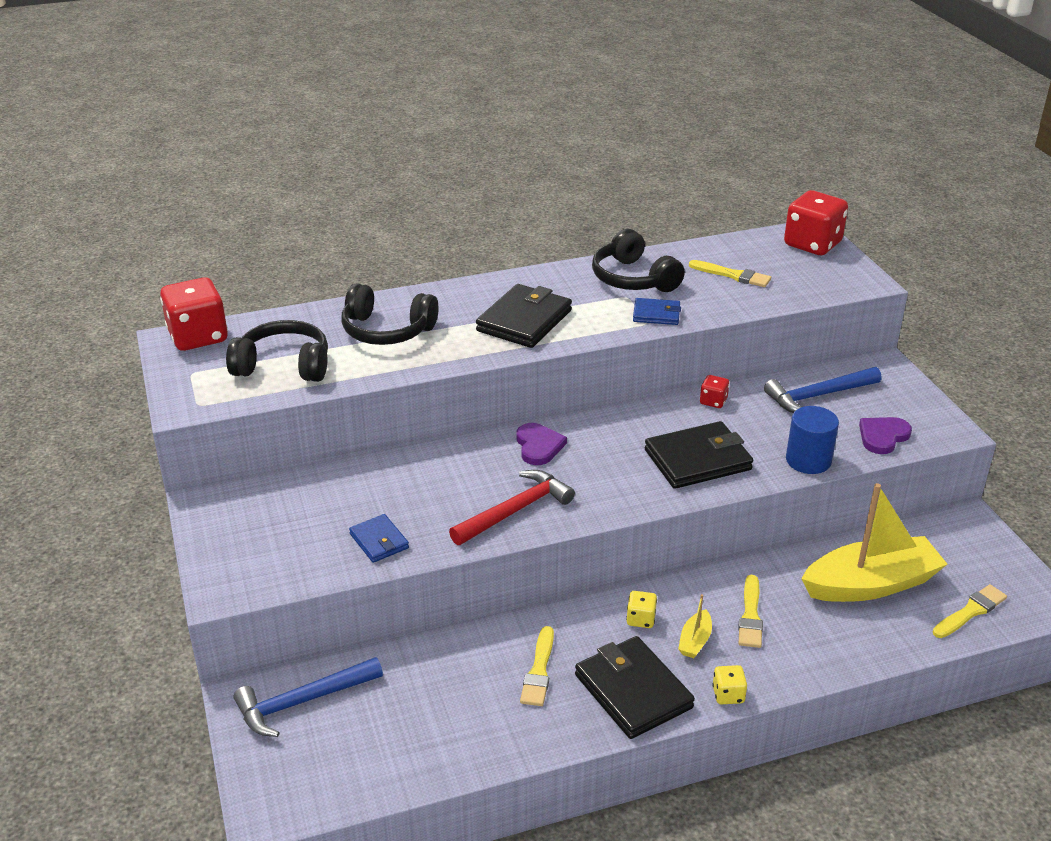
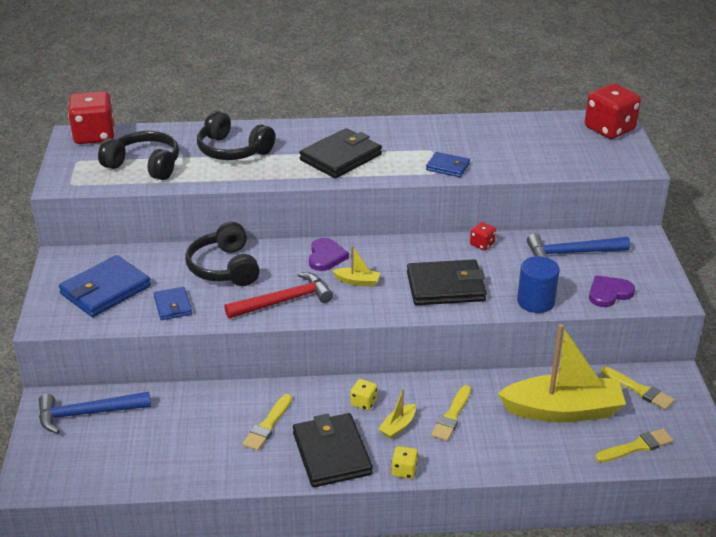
camera: 15 degrees right, 0 degrees up
(281, 536) = (105, 290): none -> blue wallet
(591, 471) = (357, 281): none -> yellow boat
(633, 279) = (444, 137): black headphones -> black headphones (224, 268)
(733, 275) = (528, 145): yellow brush -> yellow brush (639, 390)

